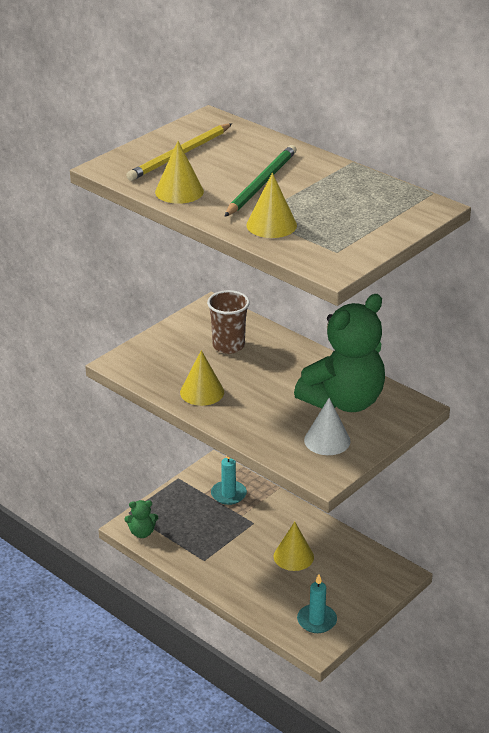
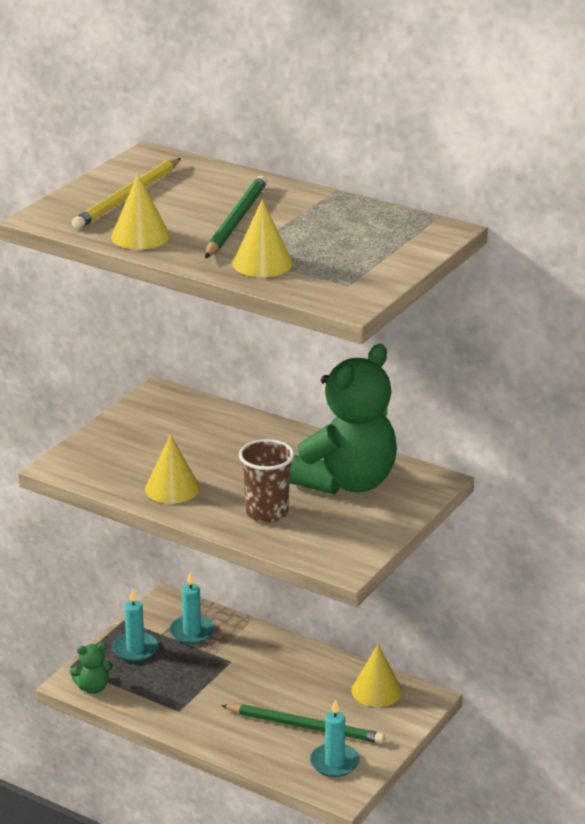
camera: 10 degrees left, 5 degrees down
(181, 504) = (135, 649): none -> turquoise candle
(228, 346) = (191, 434): brown cup -> brown cup (267, 513)
(293, 556) = (289, 694): yellow cone -> yellow cone (376, 691)
(300, 586) = (305, 727): none -> green pencil
(327, 440) = (338, 526): white cone -> none

